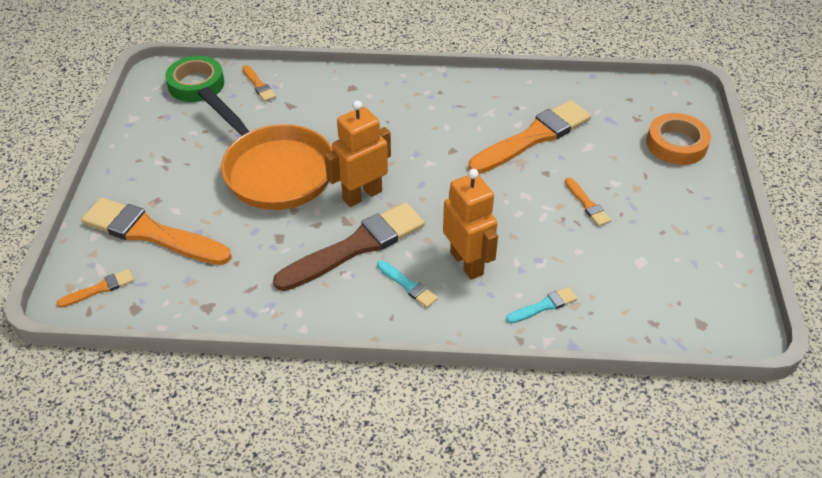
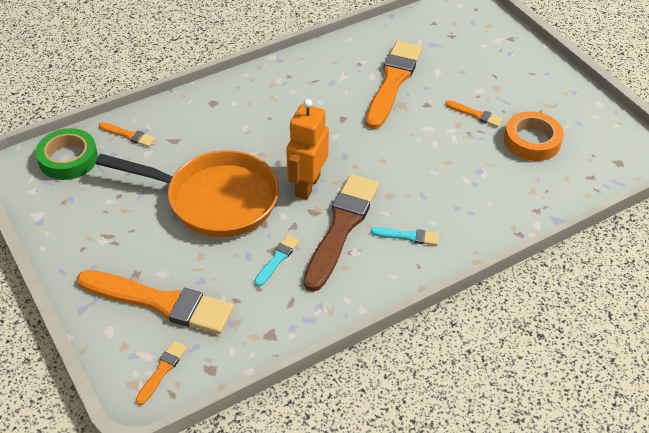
camera: 35 degrees left, 0 degrees up
(151, 233) = (160, 302): orange brush -> orange brush turned 150 degrees counterclockwise
(467, 263) = (434, 198): orange robot -> none
(544, 306) = (513, 202): turquoise brush -> turquoise brush (277, 259)
(676, 144) = (494, 43): orange tape -> orange tape (532, 141)

